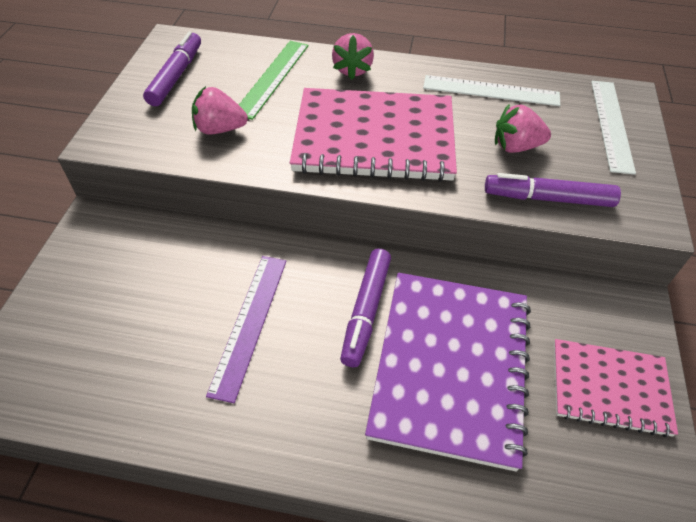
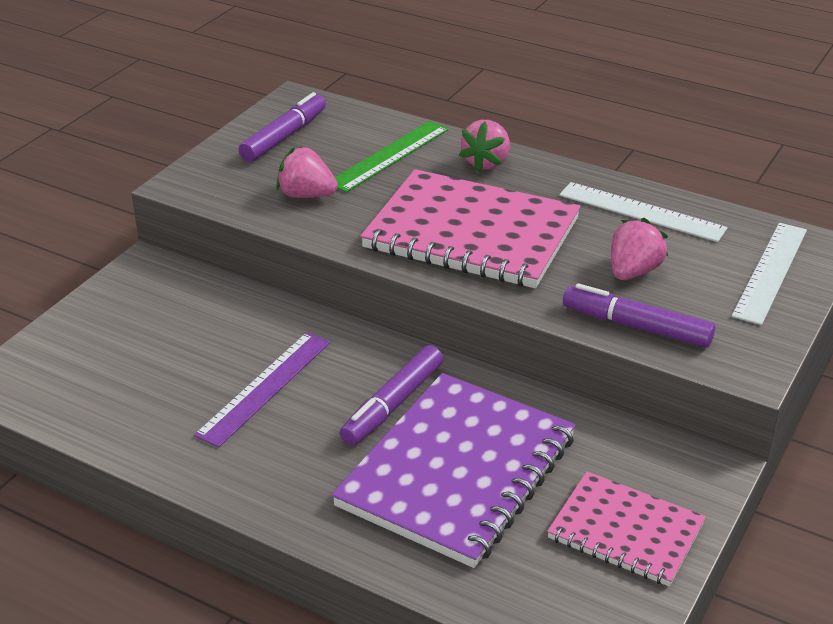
camera: 20 degrees right, 15 degrees down
(516, 146) = (633, 272): pink strawberry -> pink strawberry turned 105 degrees clockwise

